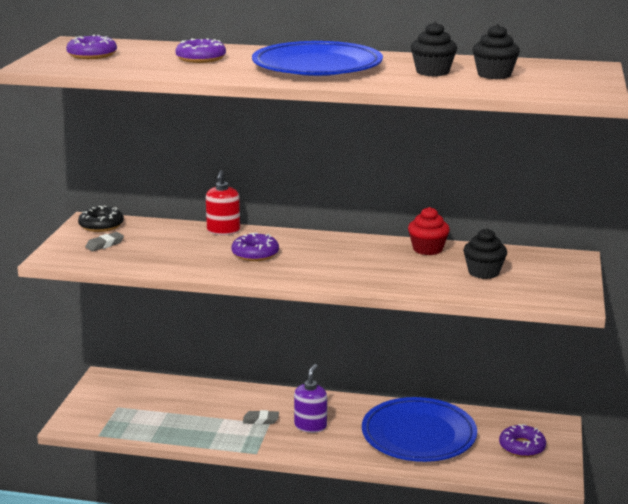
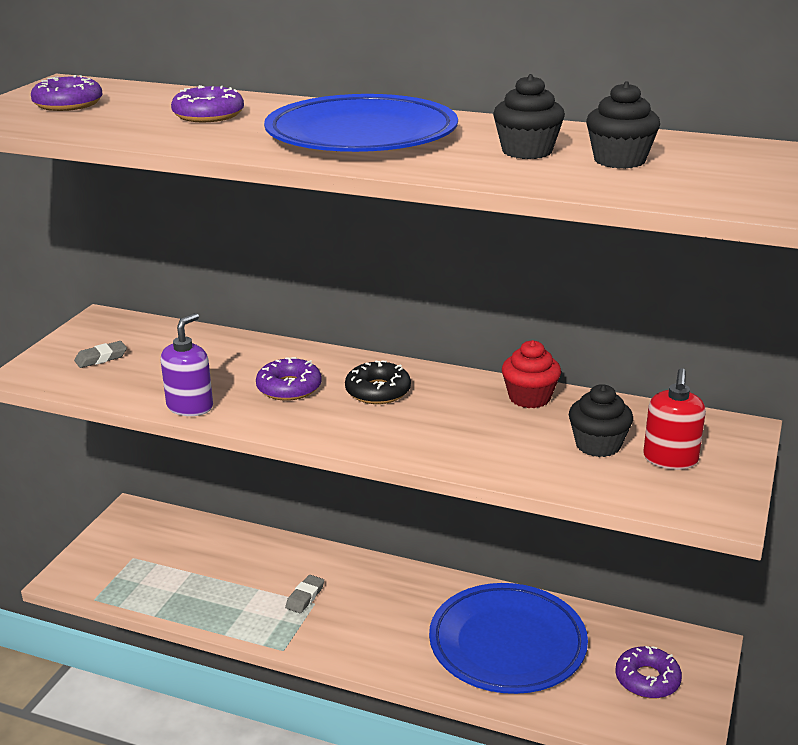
camera: 10 degrees right, 5 degrees up
(101, 225) = (112, 327): black donut -> black donut (378, 391)
(223, 231) = (263, 347): red soap dispenser -> red soap dispenser (670, 459)
(261, 420) = (305, 597): grey eraser -> grey eraser turned 75 degrees counterclockwise
(310, 426) = (367, 613): purple soap dispenser -> purple soap dispenser (190, 407)

